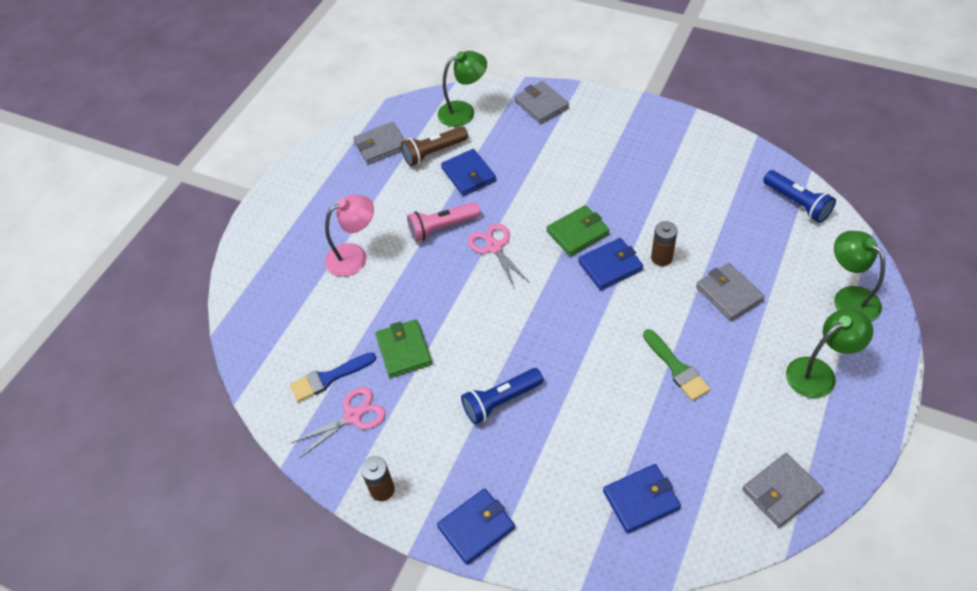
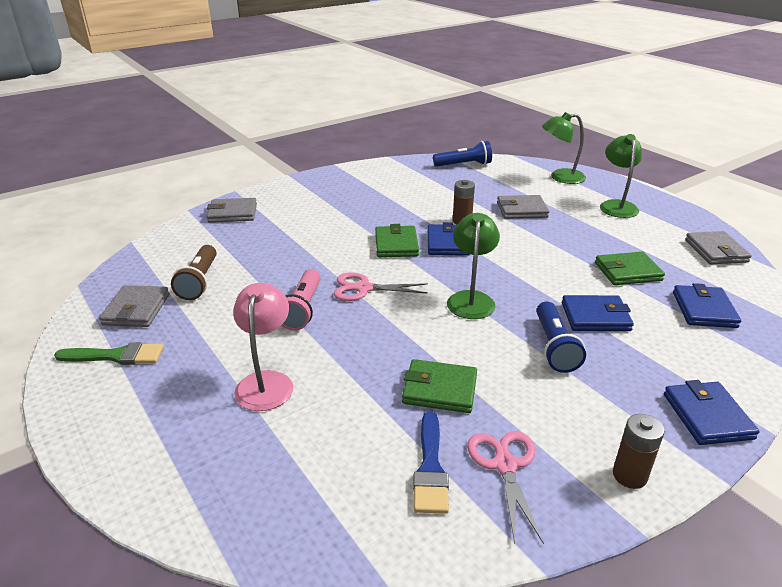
camera: 65 degrees left, 20 degrees down
(464, 111) = (175, 249): green lamp -> green lamp (471, 299)
(468, 175) = (257, 272): blue wallet -> blue wallet (595, 317)
(667, 421) = (627, 272): none -> green wallet
(676, 368) = (577, 251): green brush -> green brush (116, 356)

